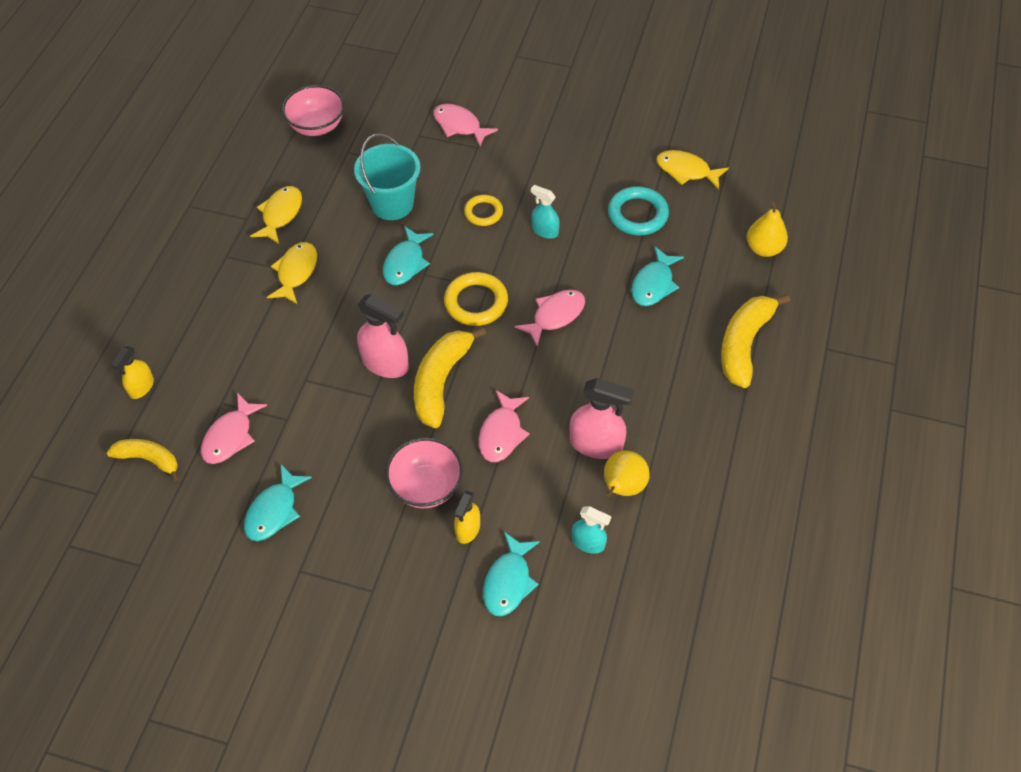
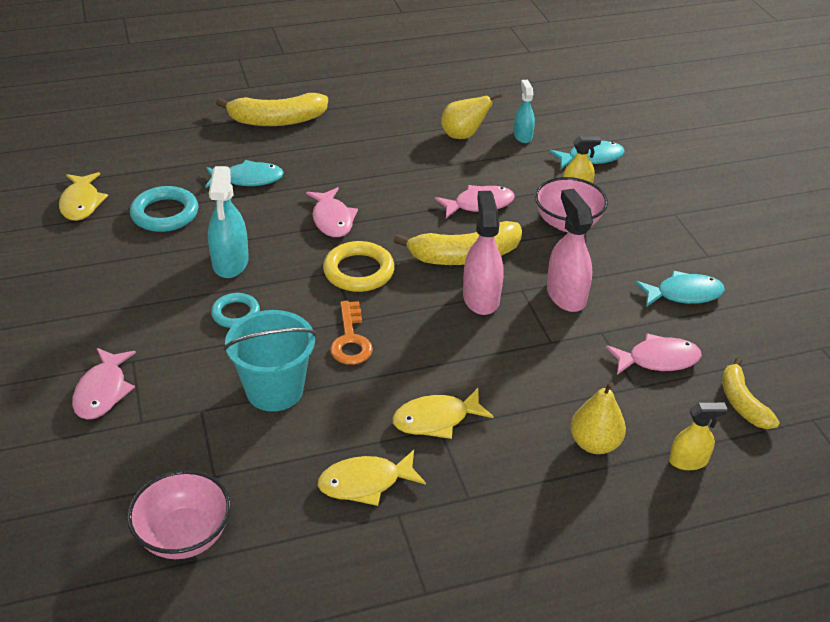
camera: 125 degrees left, 15 degrees down
(405, 263) = (351, 340): turquoise fish -> orange key
(483, 212) = (236, 313): yellow ring -> turquoise ring
(545, 231) = (230, 262): turquoise spray bottle -> turquoise spray bottle, size x1.64
(555, 316) = (332, 219): pink fish -> pink fish turned 120 degrees counterclockwise
(596, 444) = (439, 158): pink spray bottle -> pink spray bottle (566, 295)
(764, 248) = (159, 137): yellow pear -> yellow pear (594, 443)

